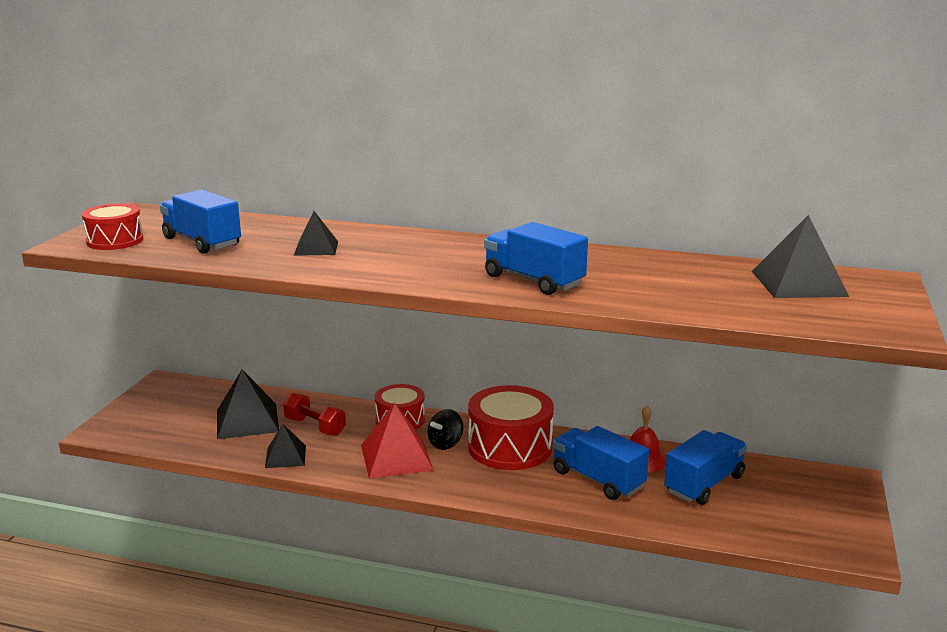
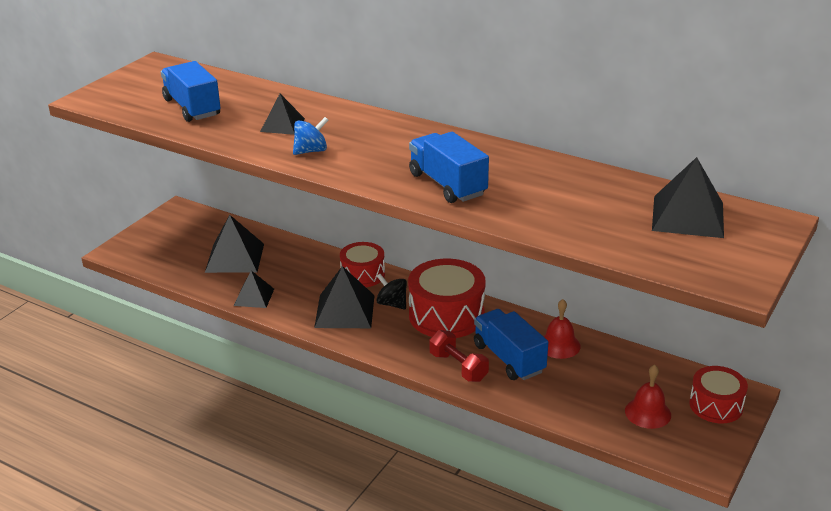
camera: 15 degrees right, 10 degrees up
(115, 241) = (124, 99): red drum -> red drum (716, 405)
(315, 427) = (288, 271): red dumbbell -> red dumbbell (458, 367)
(363, 266) = (311, 151): none -> blue spinning top
(396, 457) = (345, 311): red pyramid -> black pyramid
(445, 444) = (392, 304): black spinning top -> black spinning top turned 75 degrees clockwise
(704, 484) = (602, 377): blue truck -> none
(769, 511) = (648, 413): none -> red bell

